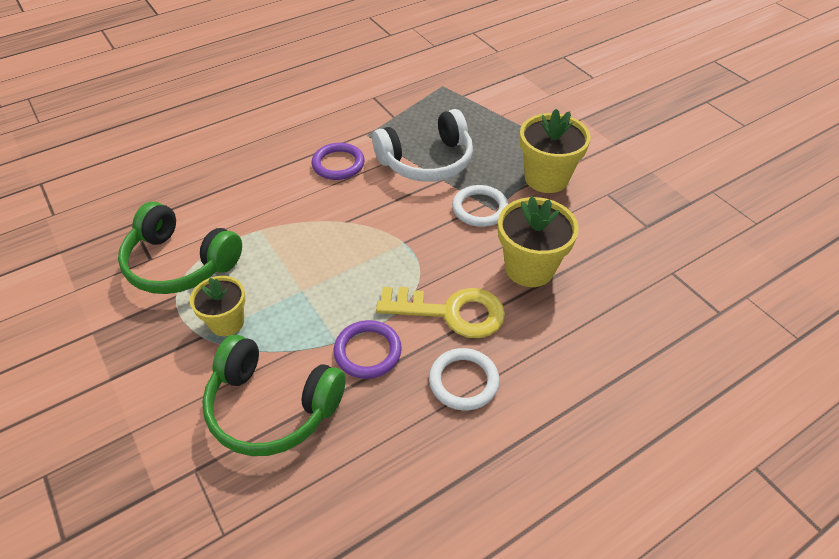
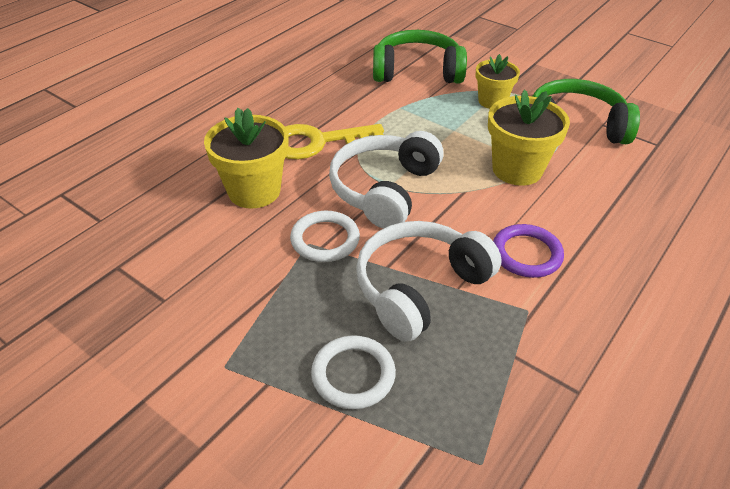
camera: 160 degrees right, 5 degrees down
(367, 351) = (372, 107): purple ring -> none
(411, 240) = (384, 189): none -> white headphones
(463, 381) = (291, 106): white ring -> white ring (353, 375)
(546, 178) = (249, 303): yellow flower pot -> yellow flower pot (517, 169)

